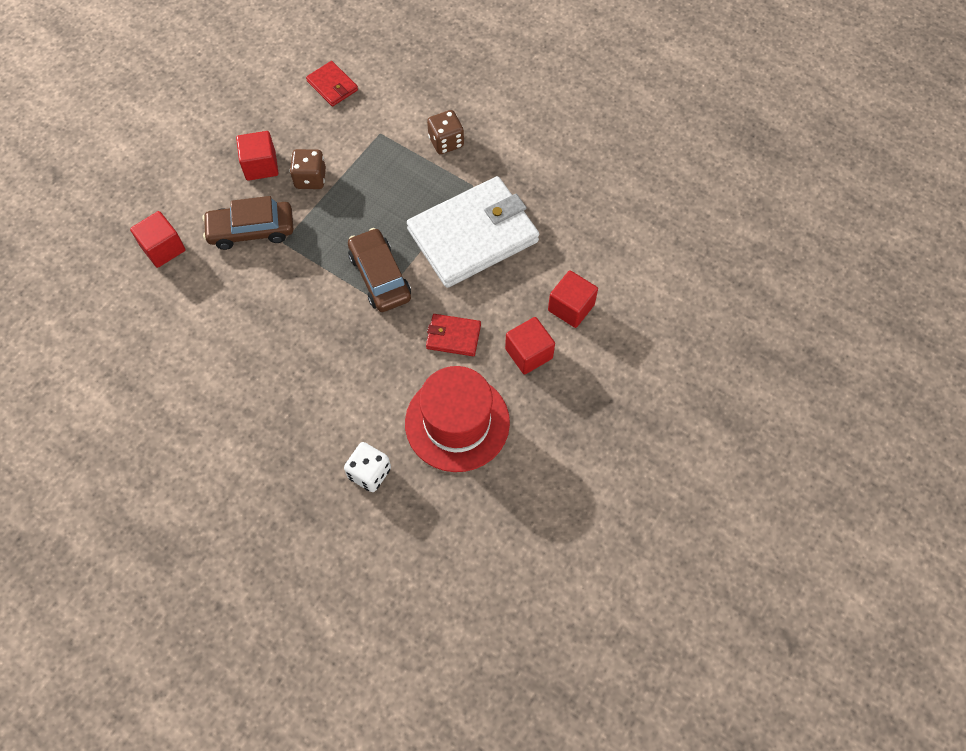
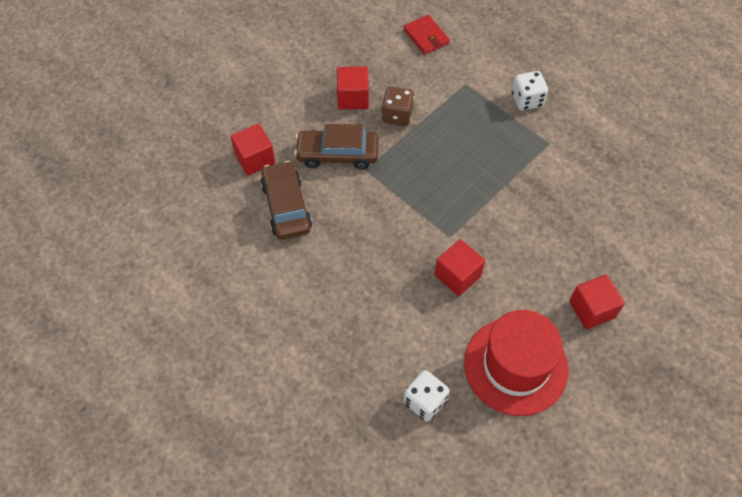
camera: 10 degrees right, 5 degrees down
(380, 276) = (453, 214): brown car -> brown car (286, 206)
(446, 142) = (527, 100): brown dice -> white dice
(453, 336) = (519, 281): red wallet -> none
(473, 235) = (546, 189): white wallet -> none
(571, 307) = (636, 271): red cube -> red cube (457, 275)

